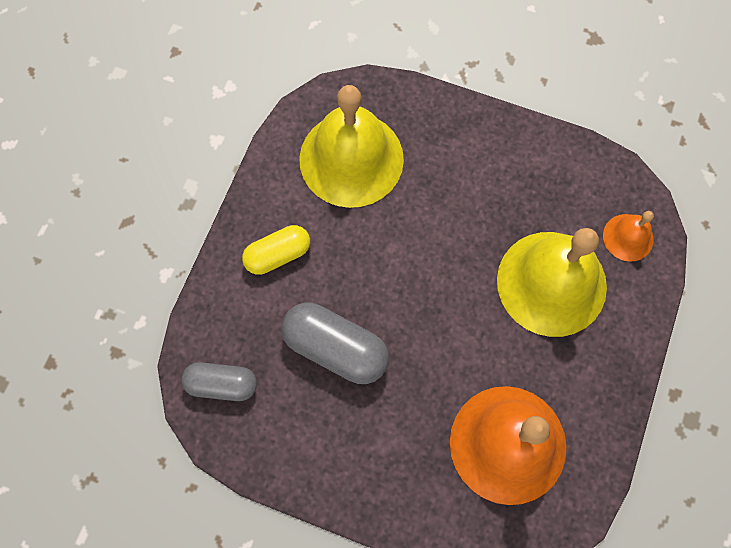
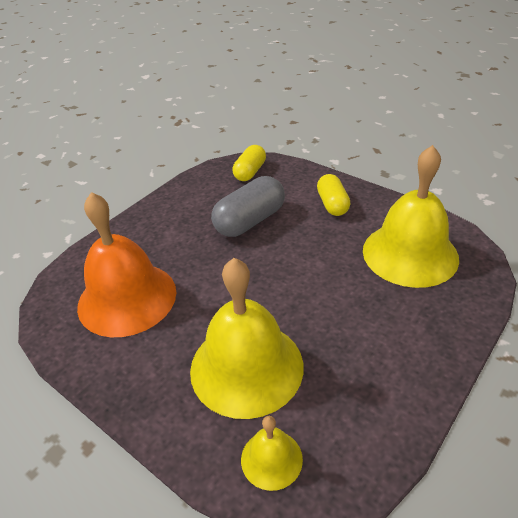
camera: 110 degrees right, 30 degrees down
(222, 384) = (250, 172): grey capsule -> yellow capsule
(628, 237) = (271, 459): orange bell -> yellow bell

